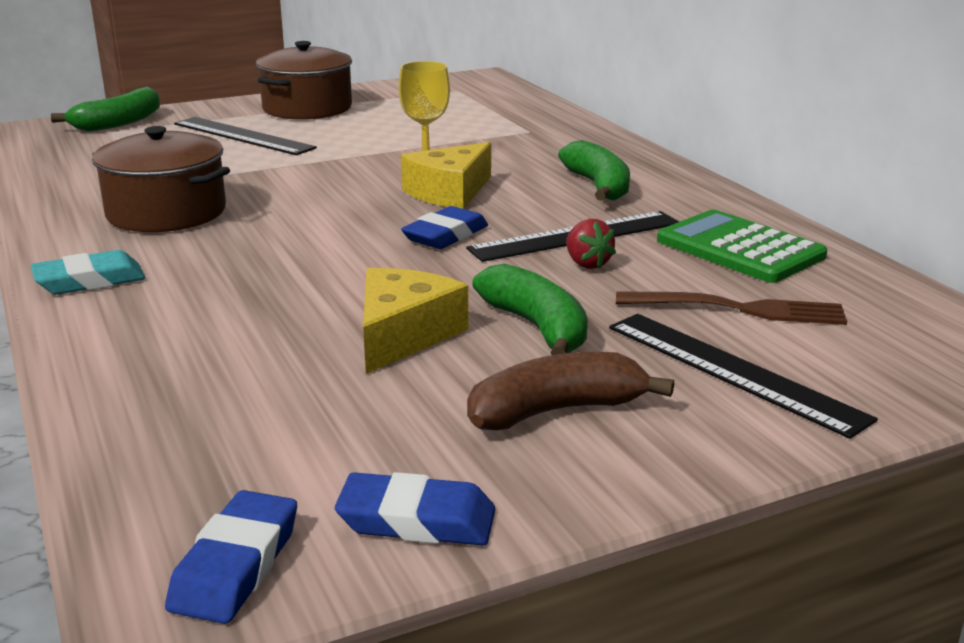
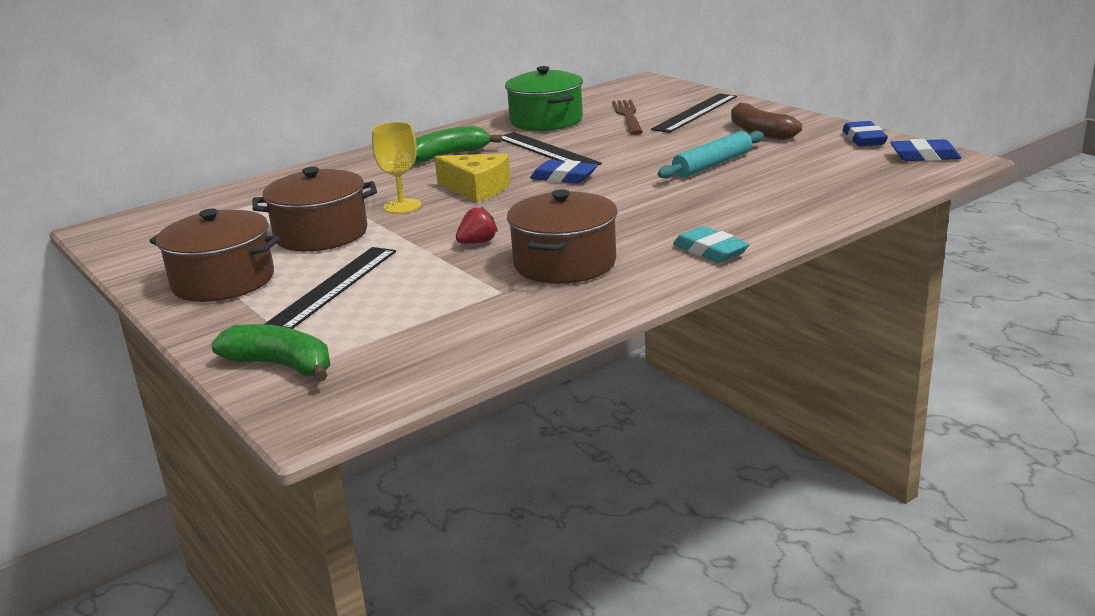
camera: 100 degrees left, 0 degrees up
(380, 133) = (321, 234): none -> brown pot
(403, 335) = (713, 165): yellow cheese -> turquoise rolling pin
(537, 327) = (680, 144): green banana -> none
(587, 264) = (589, 144): red strawberry -> red strawberry (477, 242)
(739, 248) = (546, 120): green calculator -> green pot

